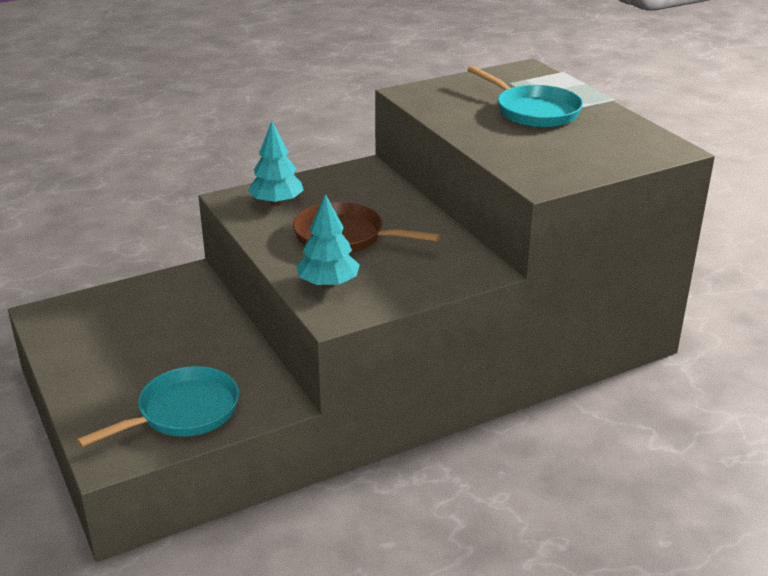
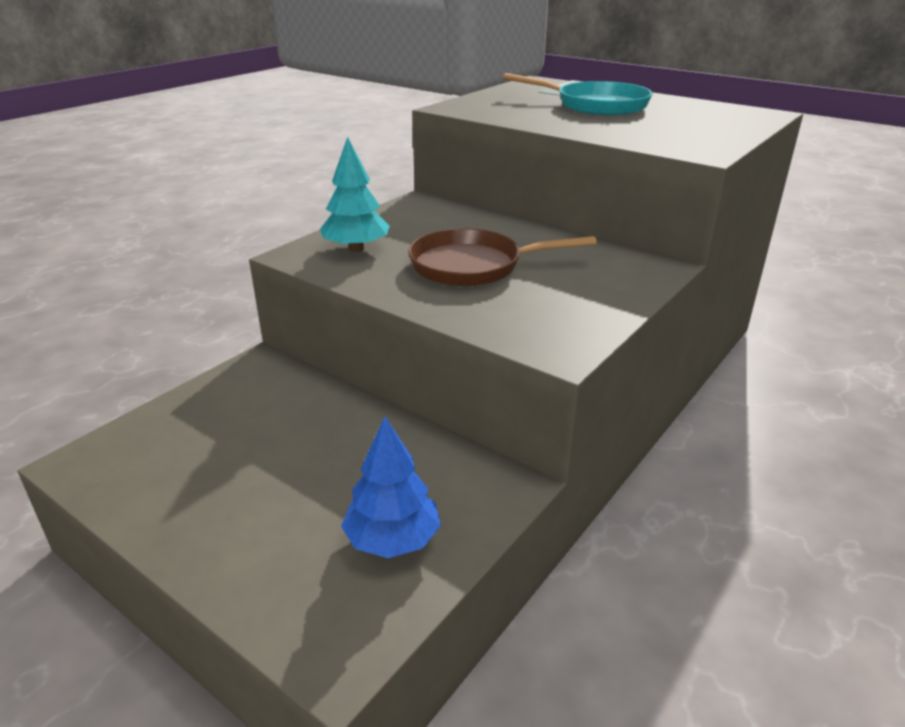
camera: 25 degrees left, 0 degrees up
(183, 412) = (392, 540): turquoise pan -> blue tree
(328, 284) = (512, 316): turquoise tree -> none

